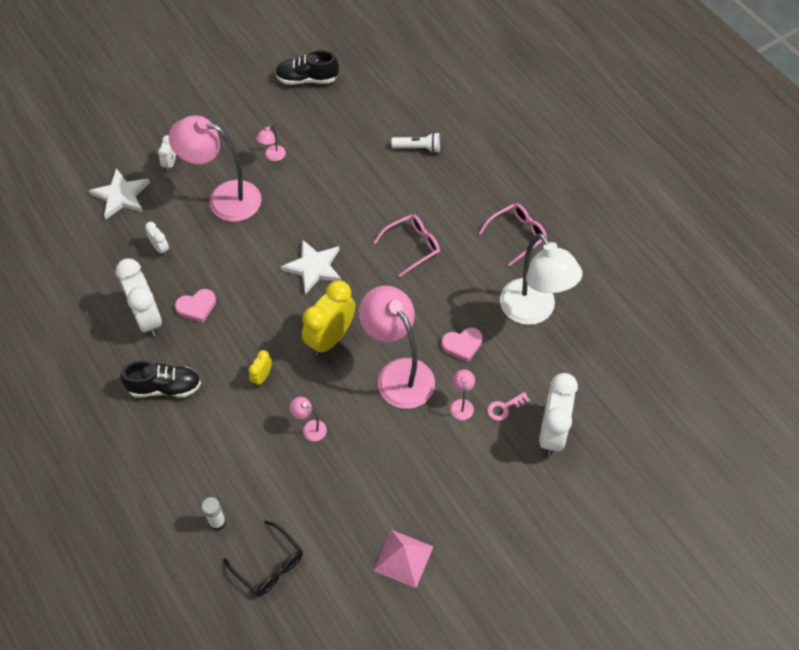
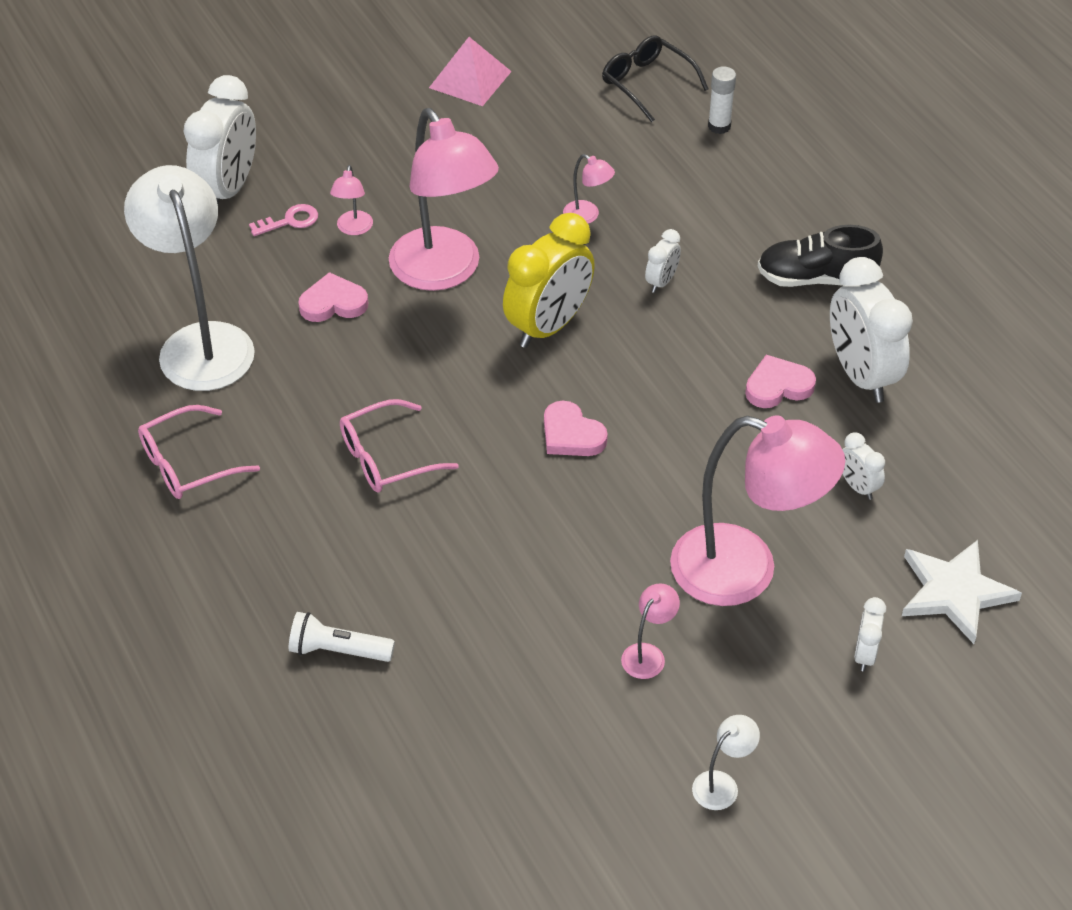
camera: 175 degrees left, 10 degrees down
(241, 105) = (722, 784): none -> white lamp
(262, 377) = (661, 282): yellow clock -> white clock
(307, 79) = (567, 844): black shoe -> none
(314, 267) = (571, 435): white star -> pink heart

